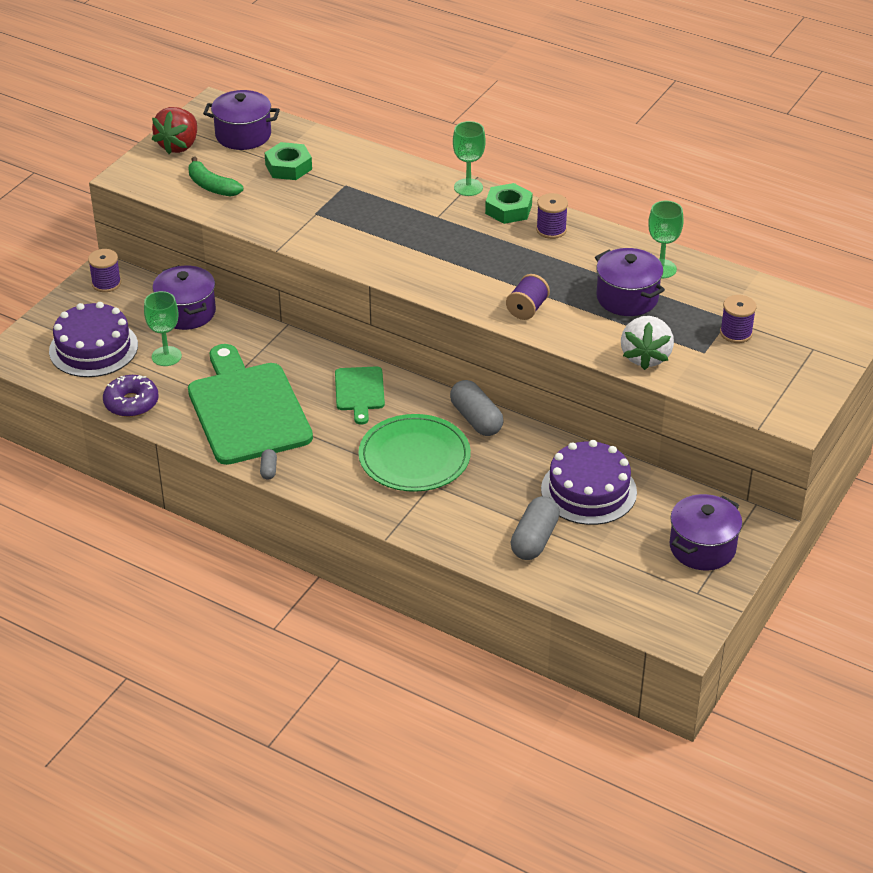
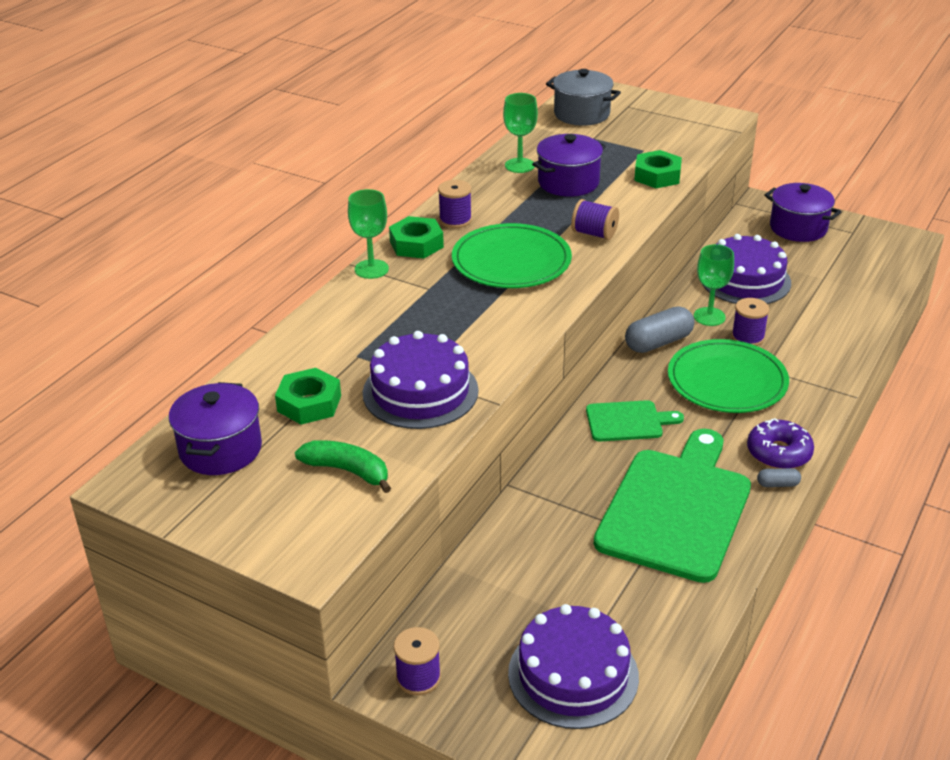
camera: 90 degrees left, 5 degrees down
(131, 403) = (685, 619): purple donut -> purple donut (779, 453)
(166, 356) = (583, 593): green goblet -> green goblet (709, 316)
(179, 145) = (234, 513): red strawberry -> none
(186, 312) = (486, 580): purple pot -> none
(211, 186) = (348, 471): green banana -> green banana turned 105 degrees counterclockwise
(247, 409) = (676, 509): green cutting board -> green cutting board turned 135 degrees clockwise
(296, 214) = (420, 391): none -> purple cake
(479, 260) = (511, 261): none -> green plate
(534, 539) = (821, 309): grey capsule -> none
(645, 357) = (657, 176): white strawberry -> green nut
(736, 333) = (613, 135): purple spool -> purple spool (747, 337)
(786, 314) = (581, 114): none -> grey pot

